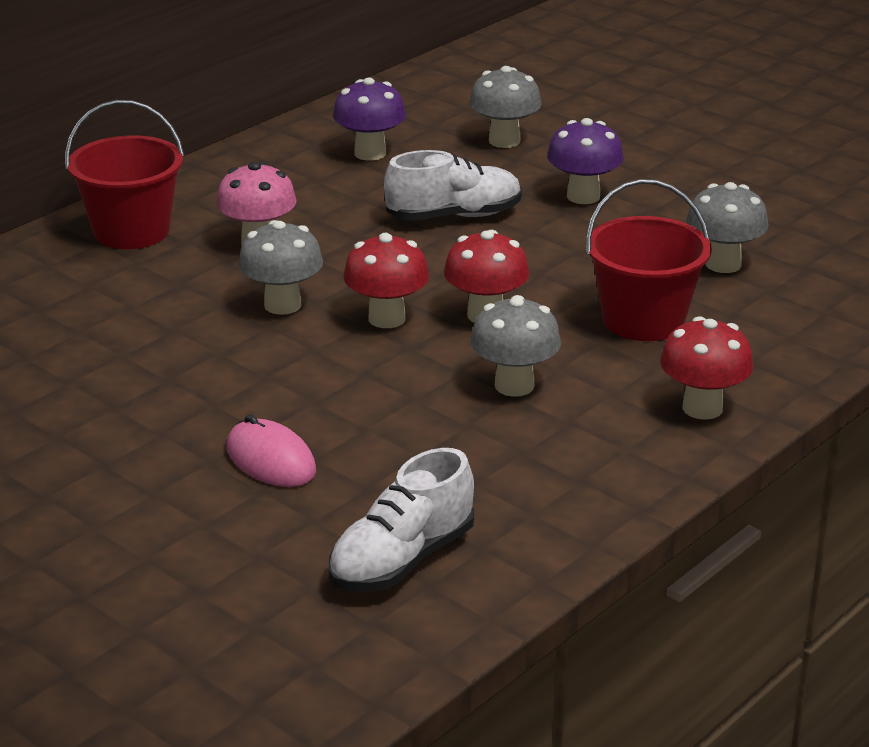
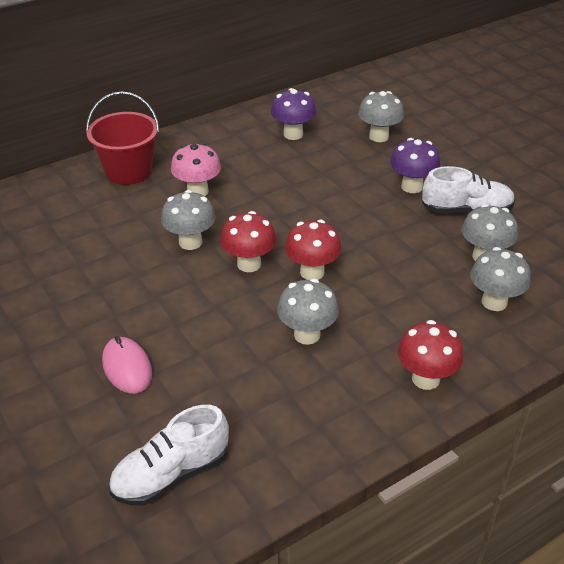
camera: 15 degrees right, 10 degrees up
(454, 216) = (324, 190): white shoe -> white shoe (466, 210)
(643, 320) = (413, 294): red bucket -> none
(759, 313) = (494, 302): none -> grey mushroom

